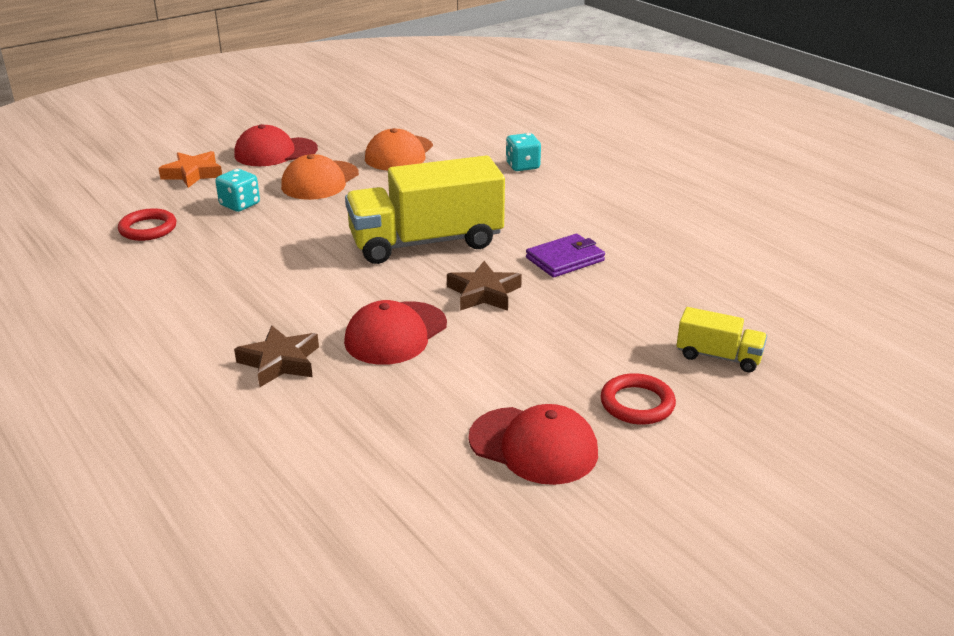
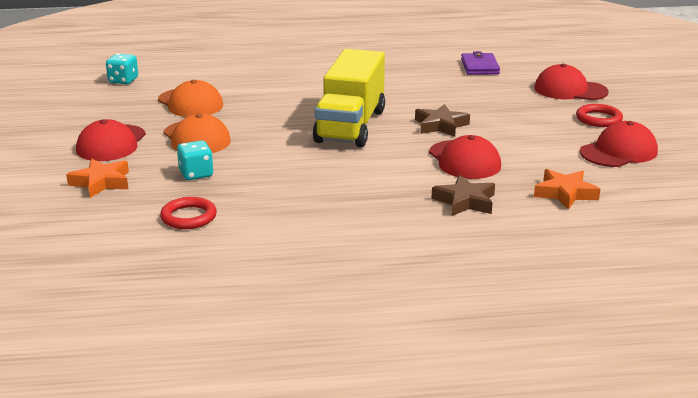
camera: 60 degrees left, 5 degrees down
(355, 429) = (565, 193): none -> orange star
(522, 166) = (274, 74): turquoise dice -> turquoise dice (123, 80)
(565, 259) = (423, 95): purple wallet -> purple wallet (479, 67)
(718, 356) = (570, 90): yellow truck -> red cap

